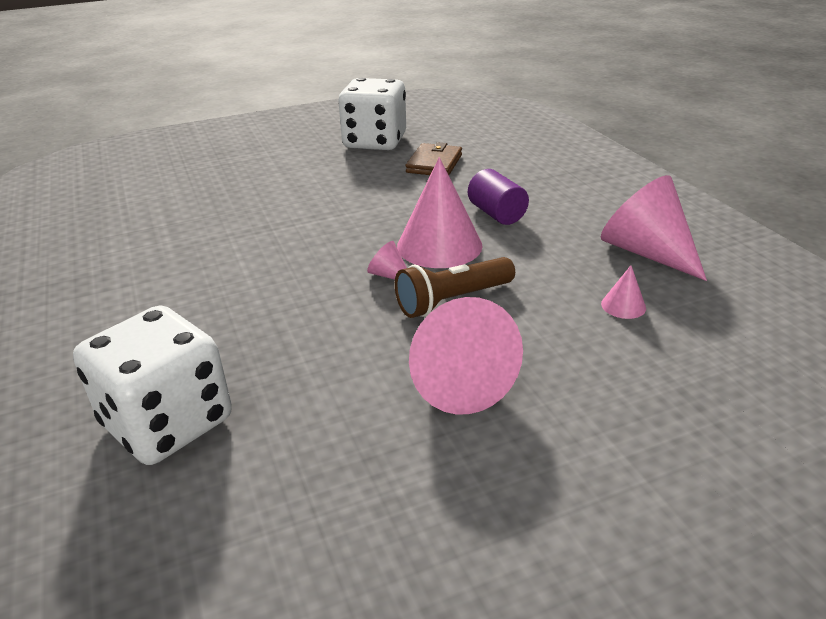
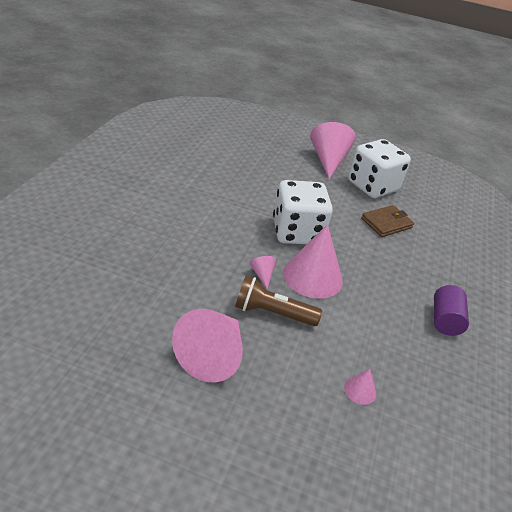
camera: 35 degrees right, 5 degrees up
(168, 422) = (78, 275): white dice -> white dice (297, 232)
(496, 214) = (374, 280): purple cylinder -> purple cylinder (445, 320)
(647, 252) = (429, 372): pink cone -> pink cone (328, 160)

